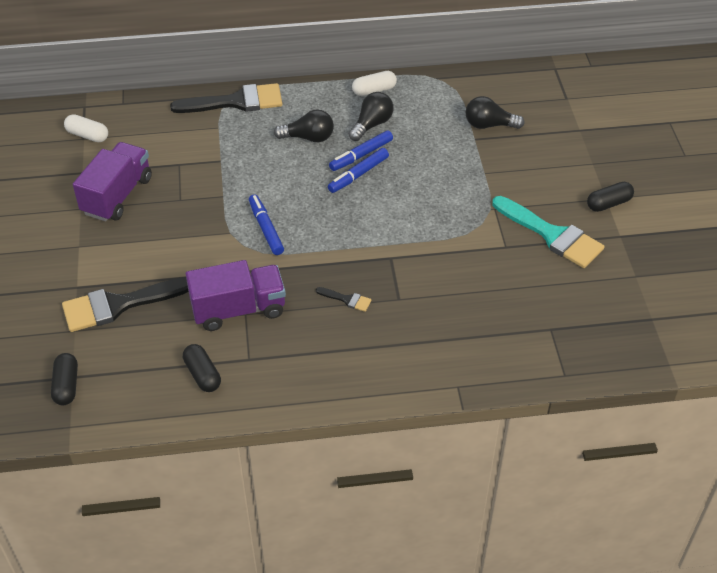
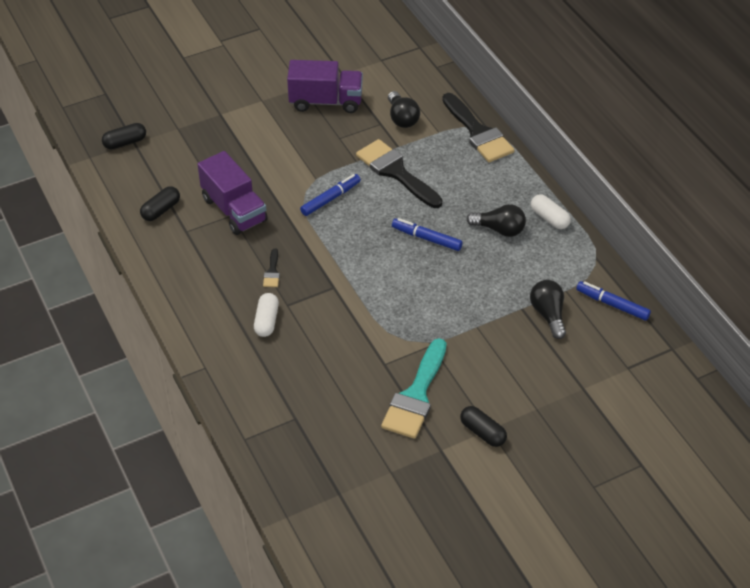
camera: 70 degrees right, 0 degrees up
(87, 135) = (386, 61): white capsule -> white capsule (266, 321)
(119, 305) = (211, 142): black brush -> black brush (396, 172)
(308, 138) = (457, 192): black light bulb -> black light bulb (402, 118)
(361, 155) = (453, 233): blue marker -> blue marker (612, 304)

